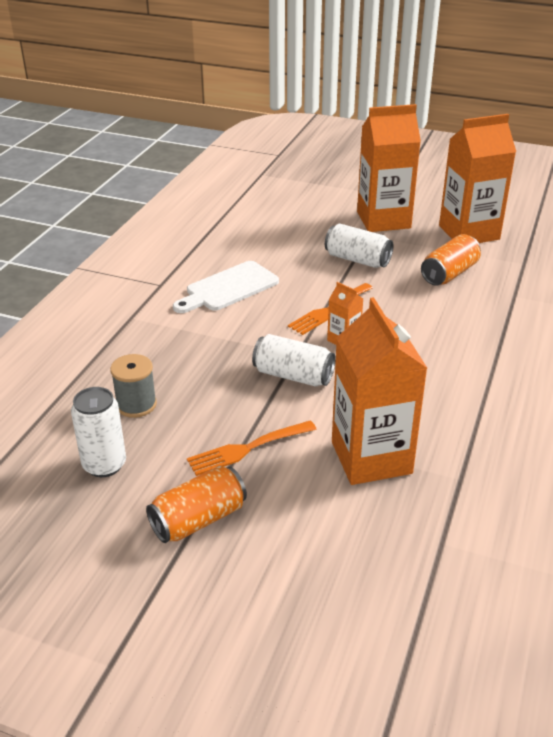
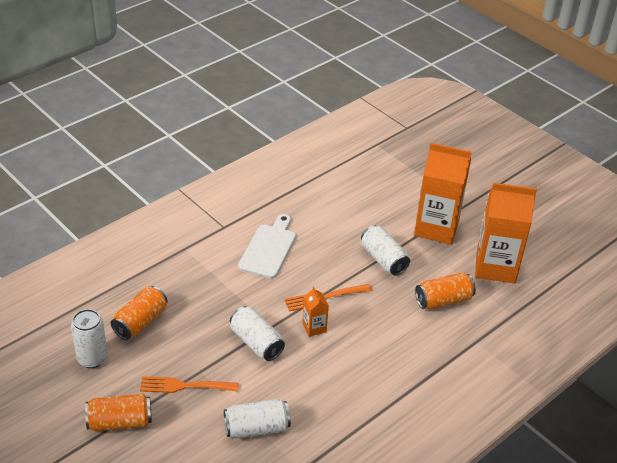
camera: 25 degrees right, 5 degrees up
(136, 404) = (140, 322): grey spool -> orange can
(228, 288) = (268, 249): white cutting board -> white cutting board turned 120 degrees clockwise
(371, 457) = (257, 428): orange carton -> white can

